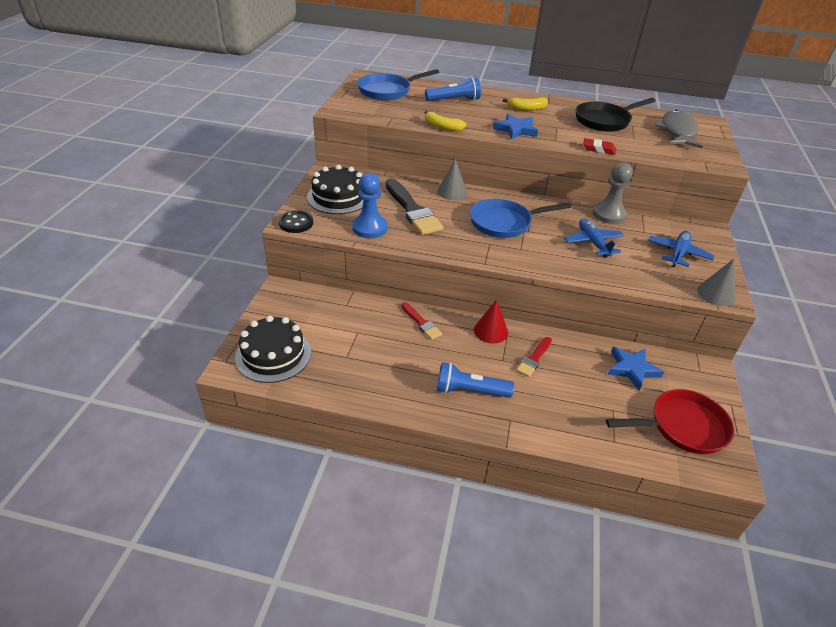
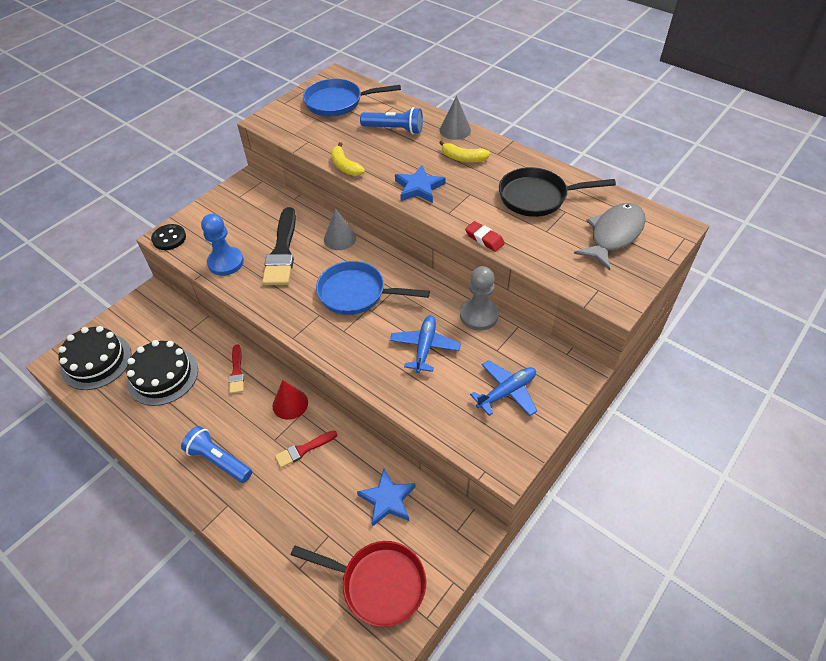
camera: 30 degrees right, 10 degrees up
(338, 197) = (229, 216): black cake -> black cake (163, 376)
(716, 294) = (496, 459): grey cone -> grey cone (455, 130)

